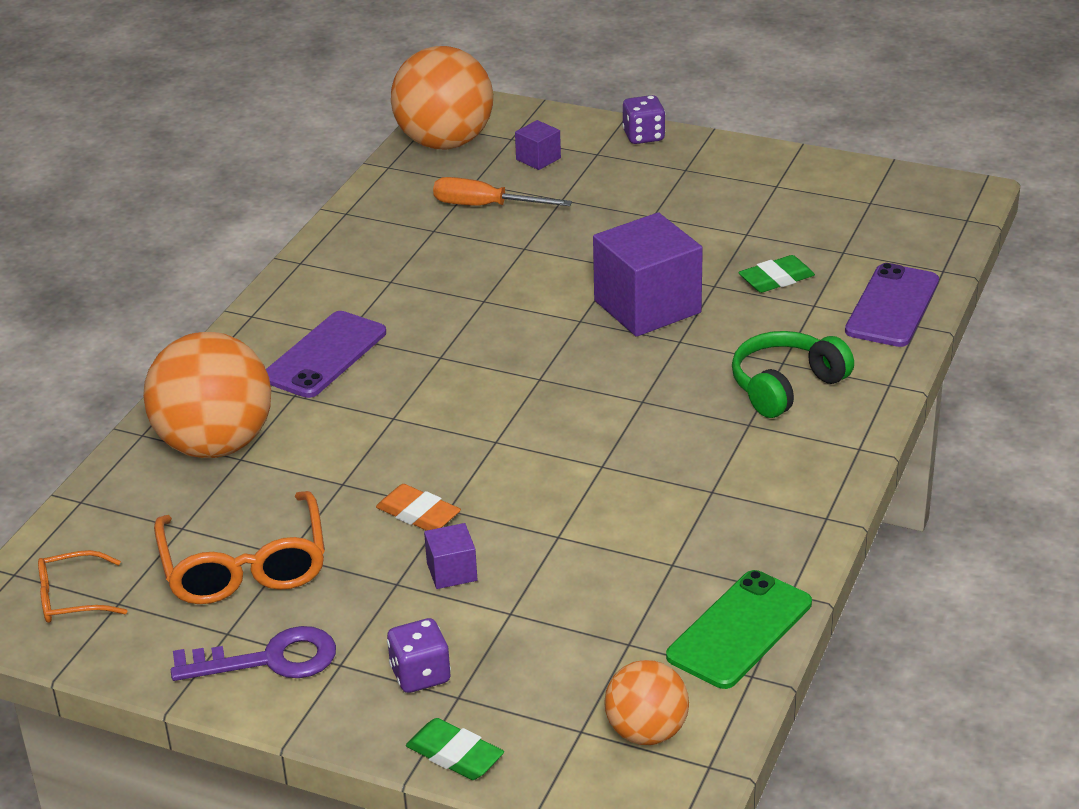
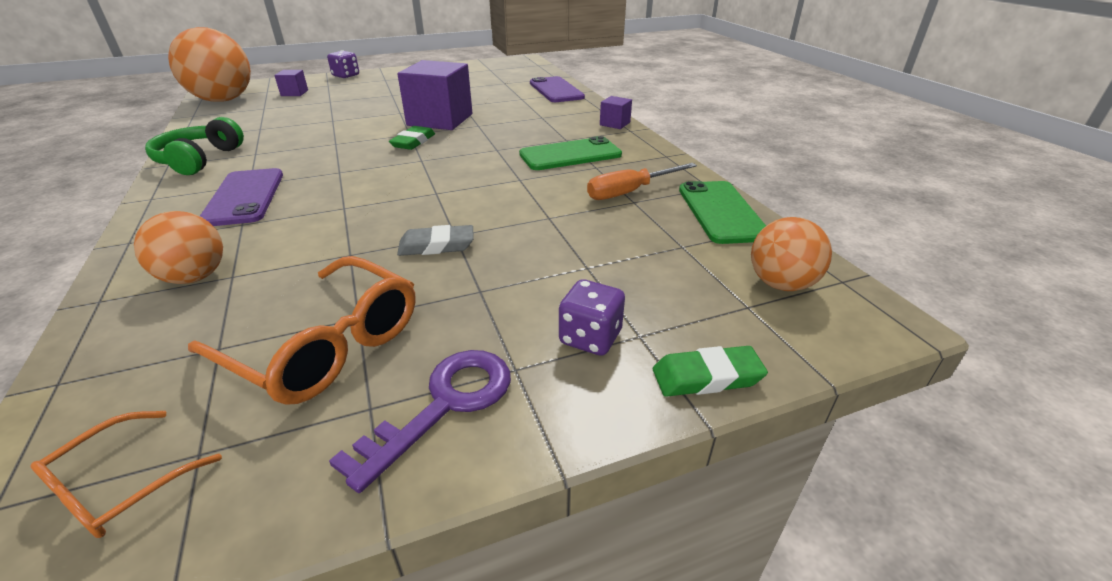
camera: 45 degrees left, 0 degrees up
(215, 445) = (195, 277): orange ball -> orange ball, size x0.56
(418, 514) = (436, 246): orange eraser -> grey eraser
(452, 572) = (511, 264): purple cube -> purple cube (615, 124)
(485, 206) = (284, 113): orange screwdriver -> orange screwdriver (630, 192)
(712, 454) = (570, 155): none -> green phone
(776, 279) = (489, 96): green eraser -> green eraser (413, 142)
(786, 386) = (558, 123): green headphones -> green headphones (199, 160)

